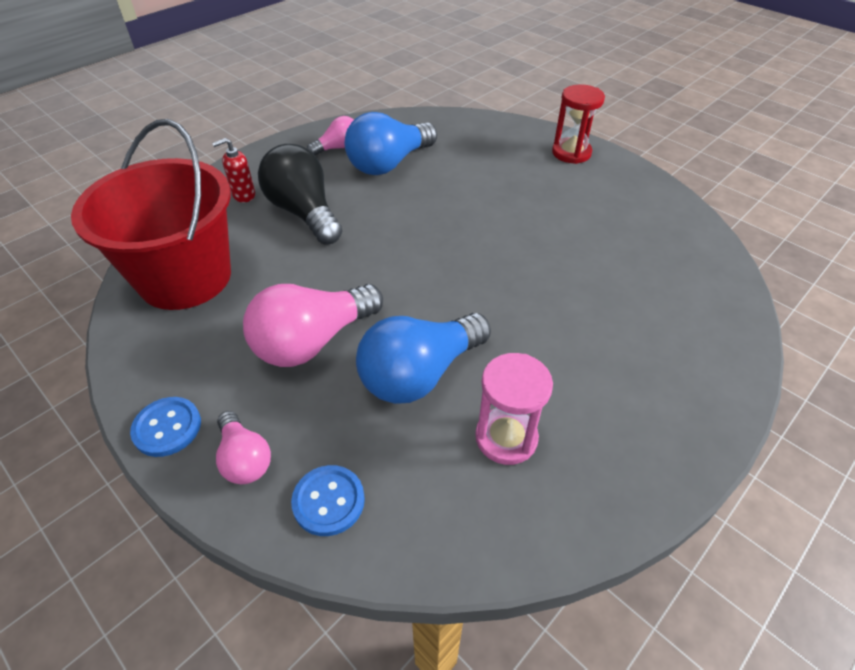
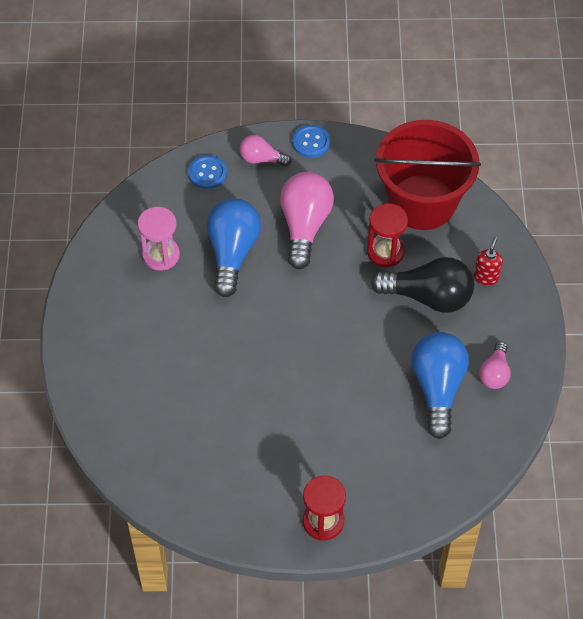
camera: 135 degrees right, 10 degrees up
(281, 264) = (385, 252): none -> red hourglass

